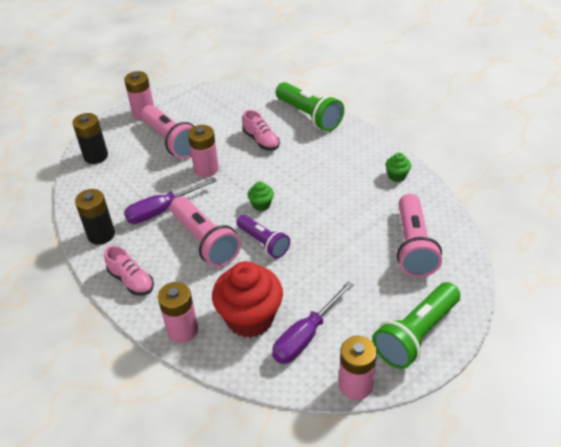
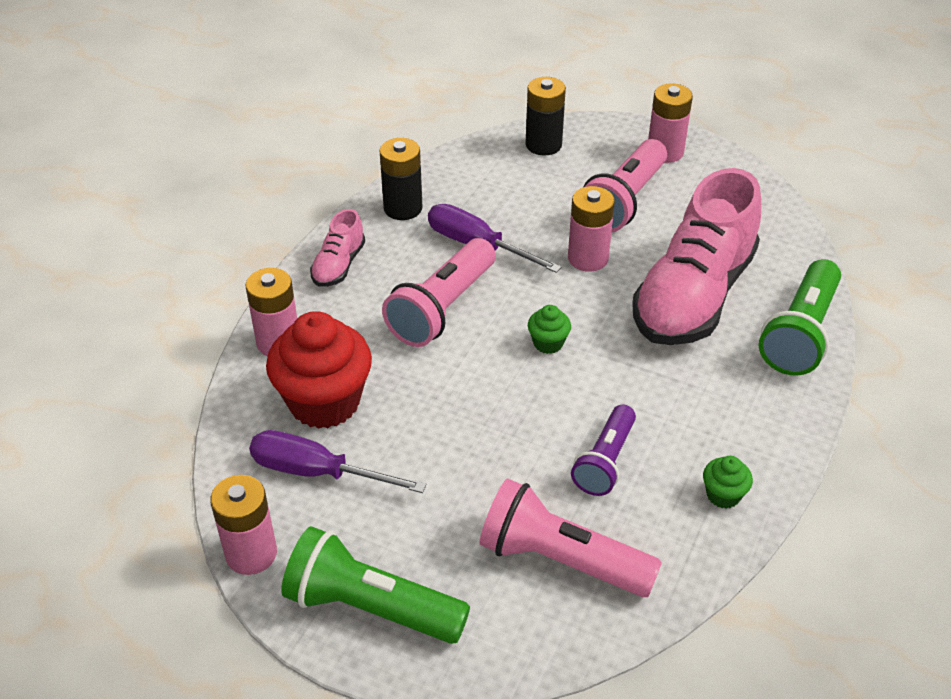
camera: 65 degrees right, 0 degrees up
(261, 141) = (693, 296): pink shoe -> pink shoe, size x2.25
(263, 242) = (471, 371): purple flashlight -> purple flashlight (605, 461)
(413, 246) = (561, 559): pink flashlight -> pink flashlight turned 45 degrees clockwise

